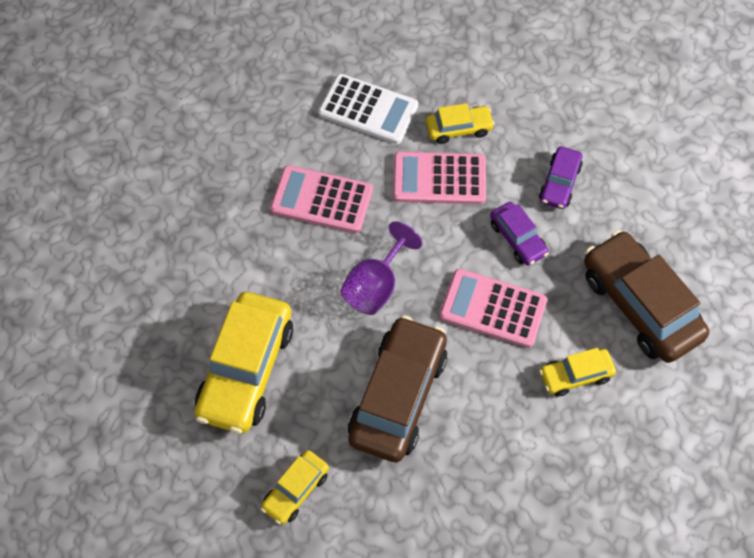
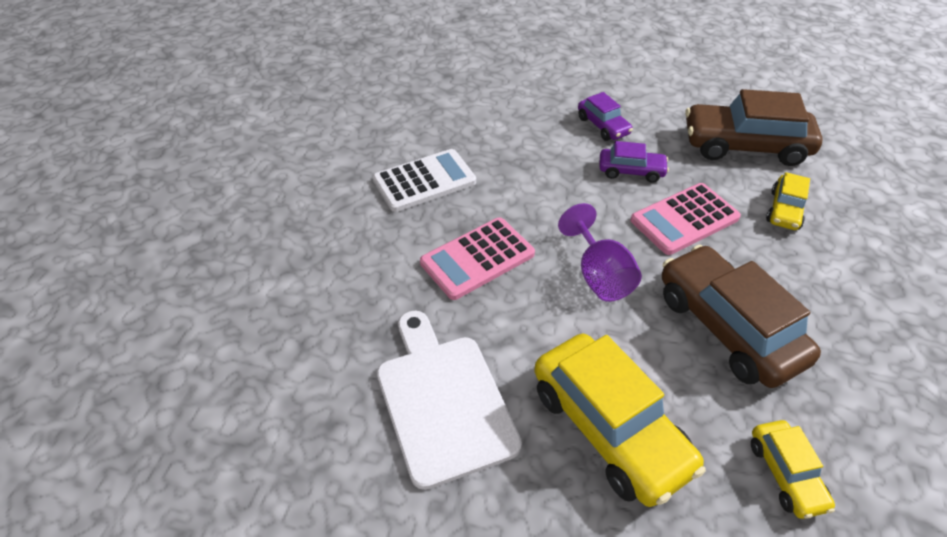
camera: 50 degrees left, 15 degrees down
(188, 265) = (443, 401): none -> white cutting board
(439, 179) = (533, 180): pink calculator -> none
(458, 129) = (500, 146): yellow car -> none

